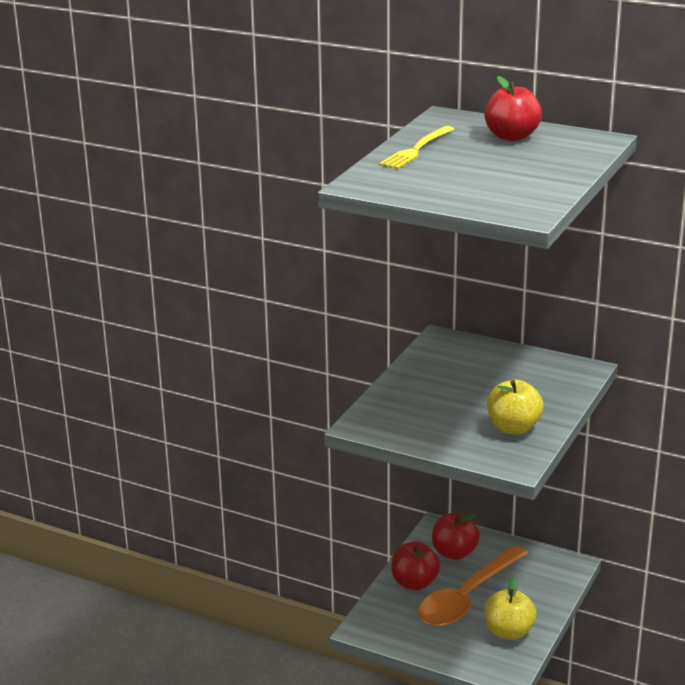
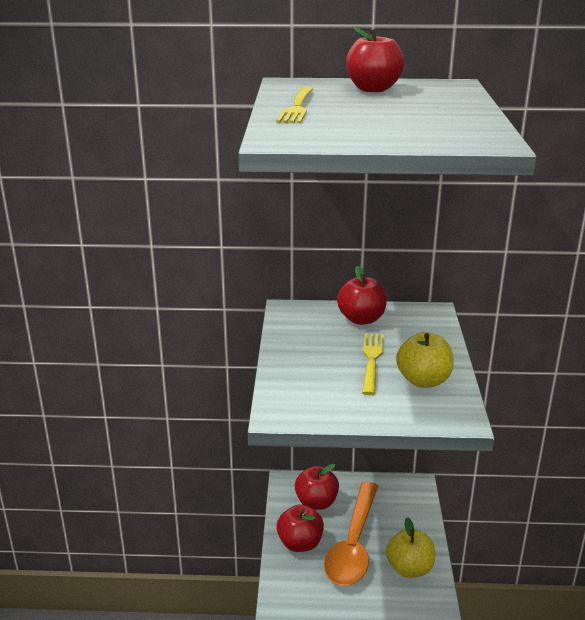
camera: 25 degrees left, 0 degrees up
(481, 400) = (371, 360): none -> yellow fork
(505, 361) = (361, 319): none -> red apple

